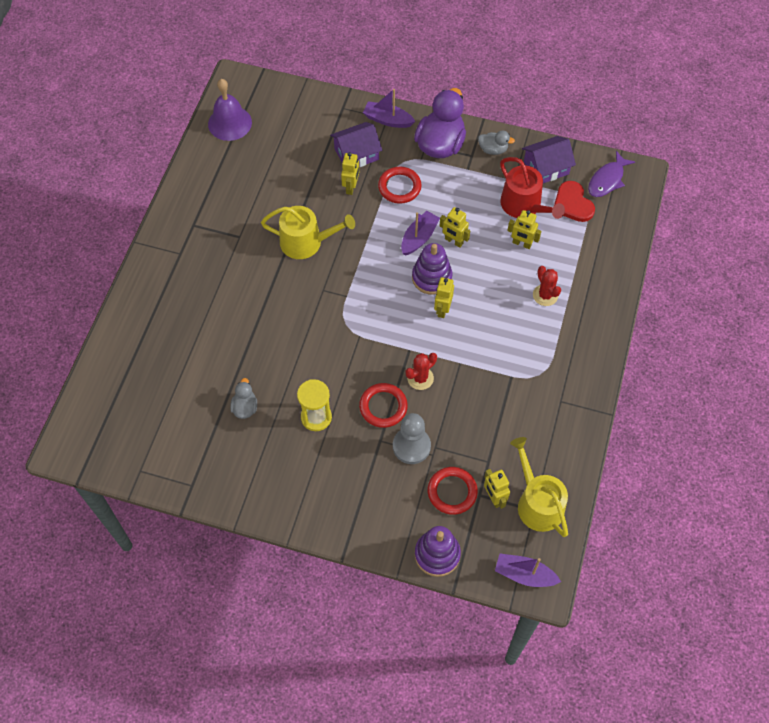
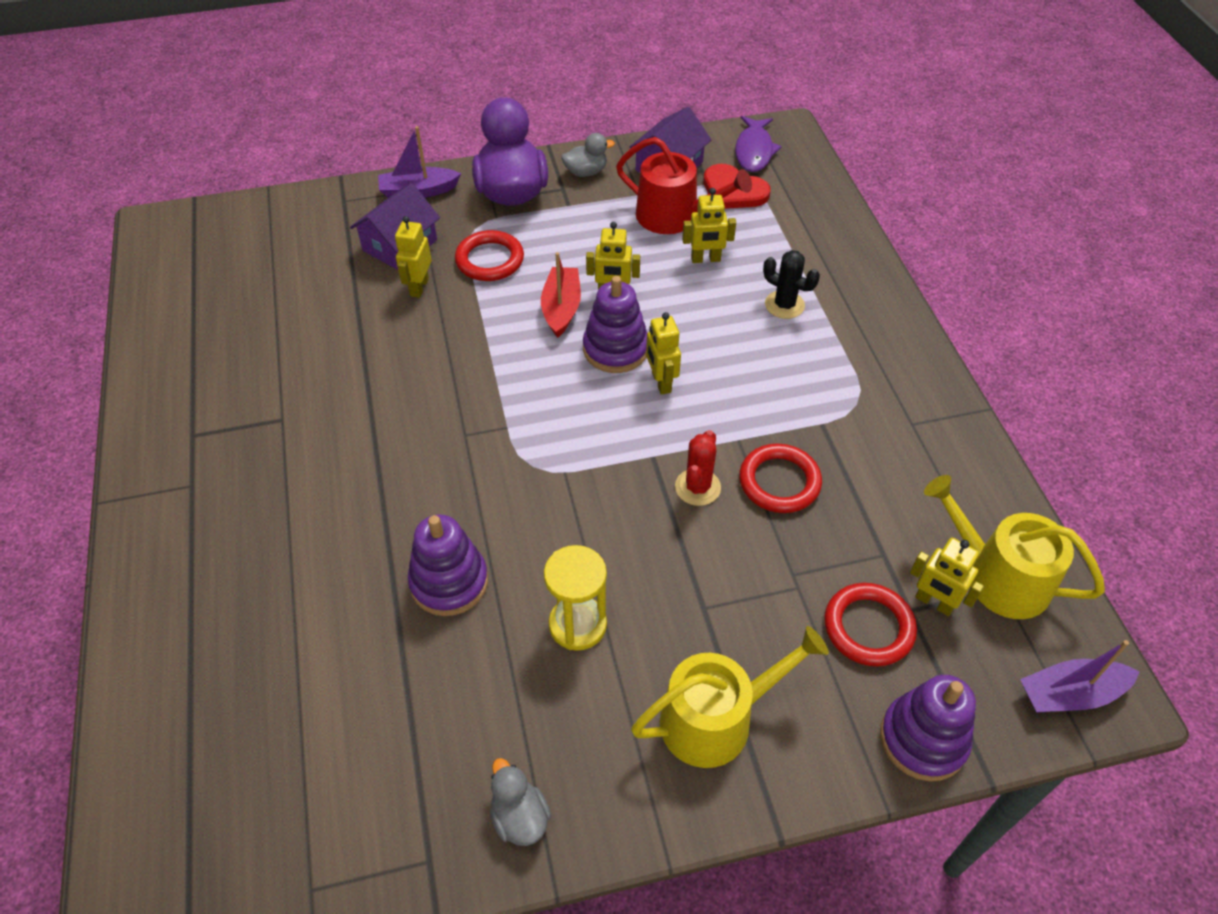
camera: 30 degrees left, 10 degrees down
(230, 123) = (178, 279): purple bell -> none
(245, 407) = (446, 670): grey duck -> grey duck (520, 817)
(270, 365) = (449, 582): none -> purple stacking toy
(306, 242) = (396, 382): yellow watering can -> yellow watering can (716, 719)
(351, 187) = (419, 287): yellow robot -> yellow robot turned 150 degrees counterclockwise
(383, 407) = (672, 555): red ring -> red ring (779, 482)
(411, 446) = (757, 591): grey pawn -> none
(419, 238) = (561, 308): purple boat -> red boat
(545, 295) = (784, 305): red cactus -> black cactus

